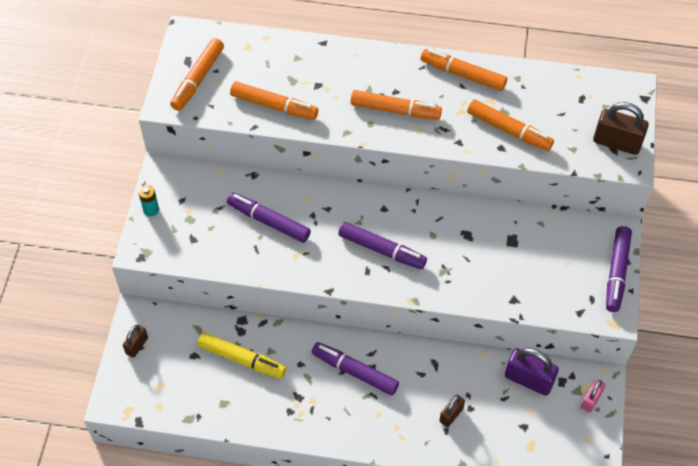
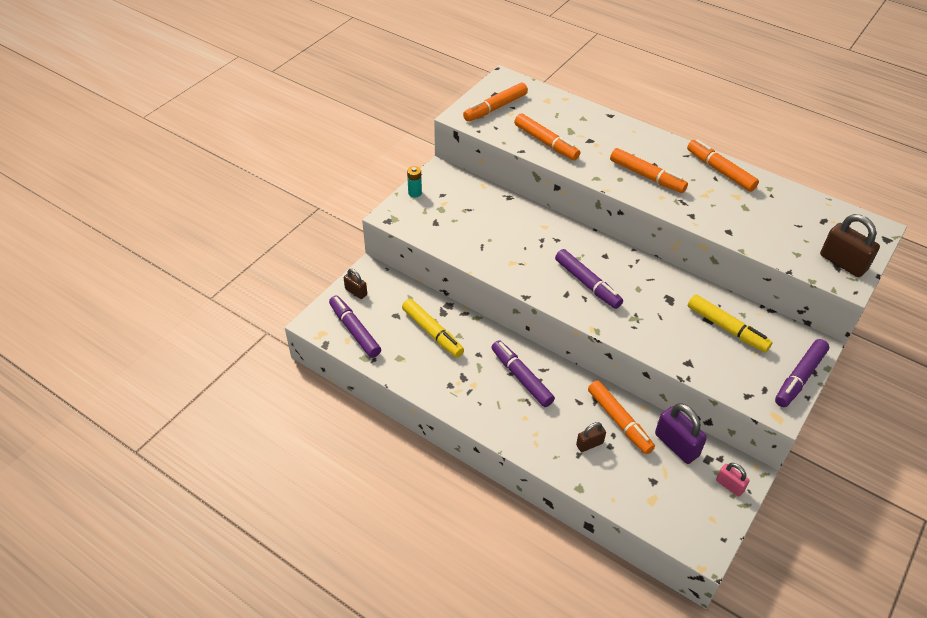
camera: 25 degrees right, 10 degrees down
(137, 345) = (356, 292): brown padlock -> brown padlock turned 75 degrees clockwise
(268, 221) = (503, 231): purple marker -> purple marker (355, 330)
(509, 130) = (742, 221): orange marker -> orange marker (619, 421)
(532, 246) = (727, 328): none -> yellow marker
(591, 400) = (729, 485): pink padlock -> pink padlock turned 75 degrees clockwise

